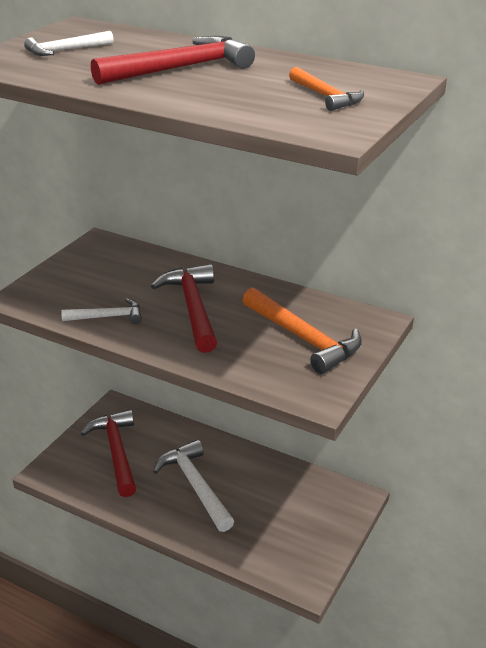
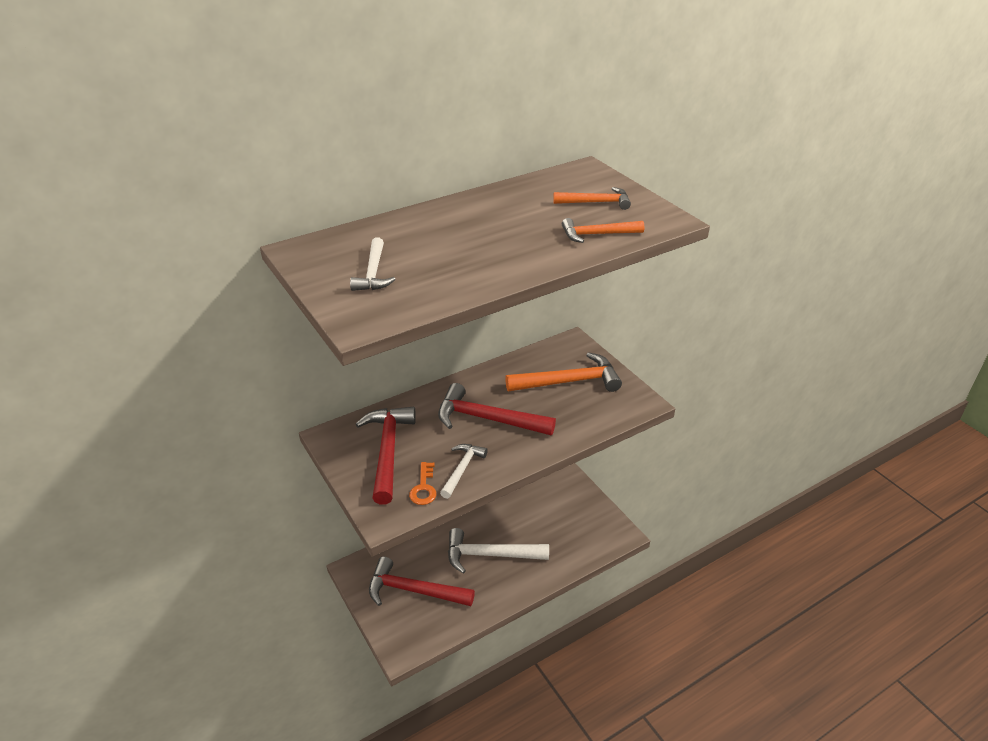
camera: 60 degrees left, 5 degrees up
(68, 305) = (423, 488): none -> orange key
(180, 69) = (481, 236): red hammer -> red hammer (388, 451)
(249, 109) = (597, 234): none -> orange hammer

